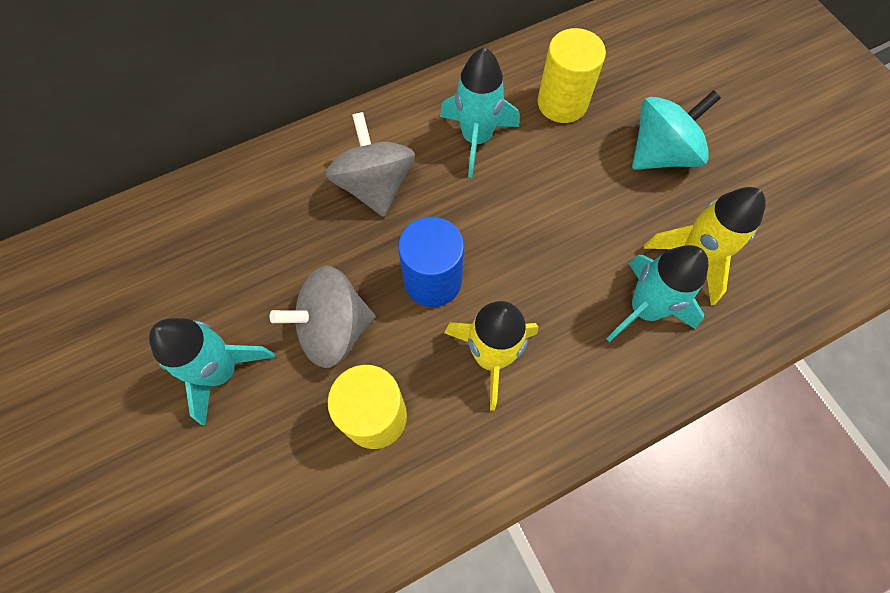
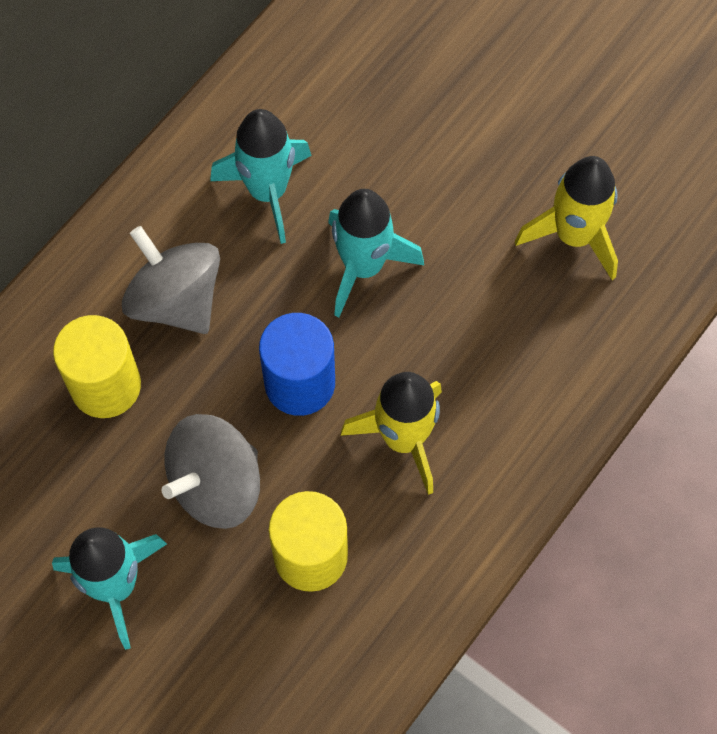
camera: 25 degrees left, 0 degrees up
(562, 103) = (349, 103): yellow cylinder -> yellow cylinder (105, 385)
(644, 309) = (544, 315): turquoise rocket -> turquoise rocket (363, 266)
(661, 153) = (490, 122): turquoise spinning top -> none

